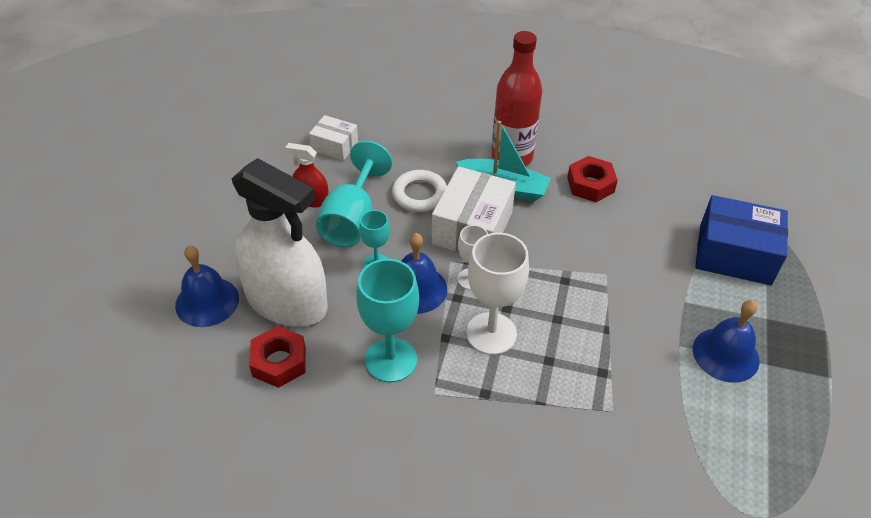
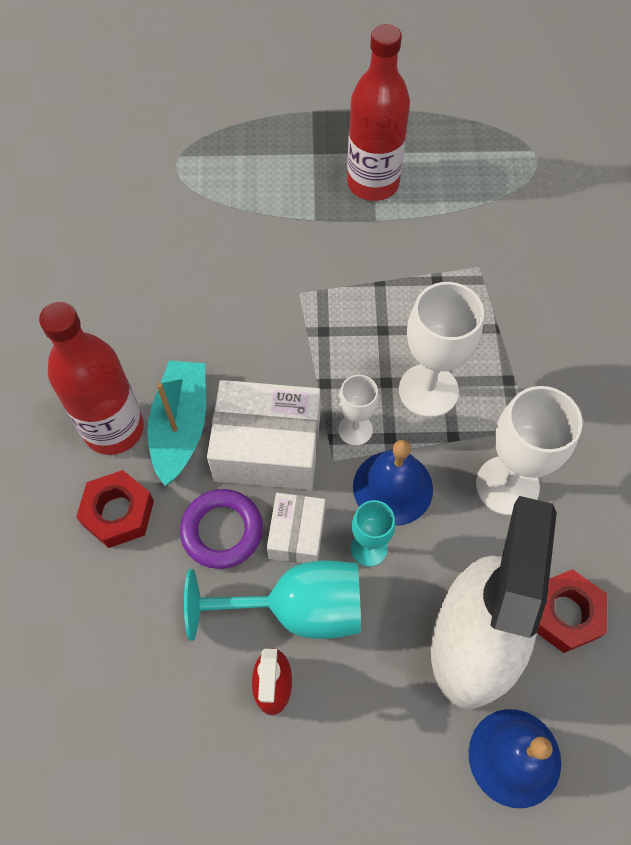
camera: 105 degrees left, 15 degrees up
(334, 146) = (141, 696): white box -> white box (297, 534)
(391, 360) = (507, 485): turquoise goblet -> white goblet
(419, 194) = (222, 531): white ring -> purple ring
(590, 185) = (150, 327): red nut -> red nut (118, 513)
(725, 354) = (373, 183): blue bell -> red bottle
(734, 254) = (231, 181): blue box -> none

